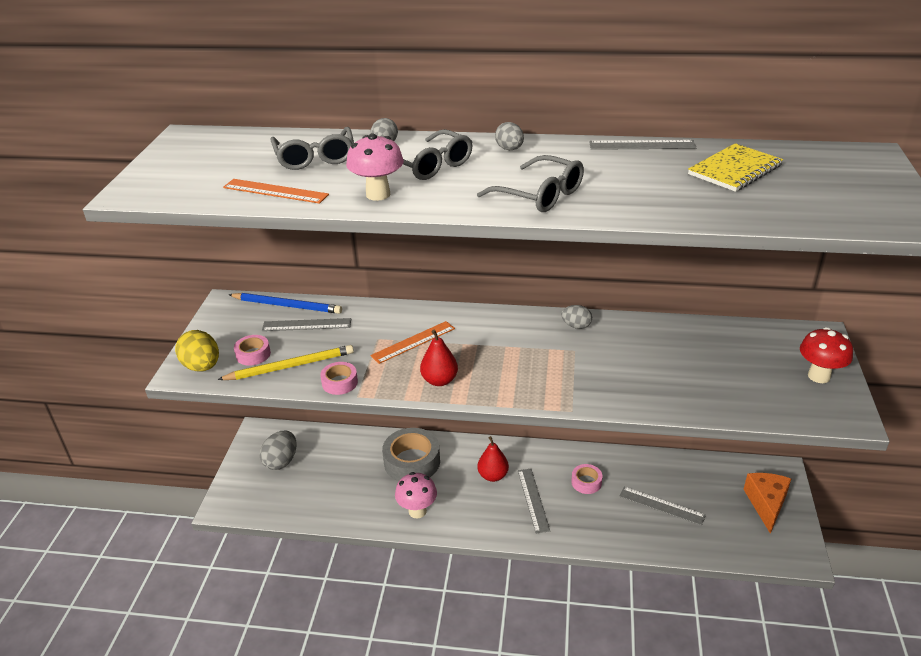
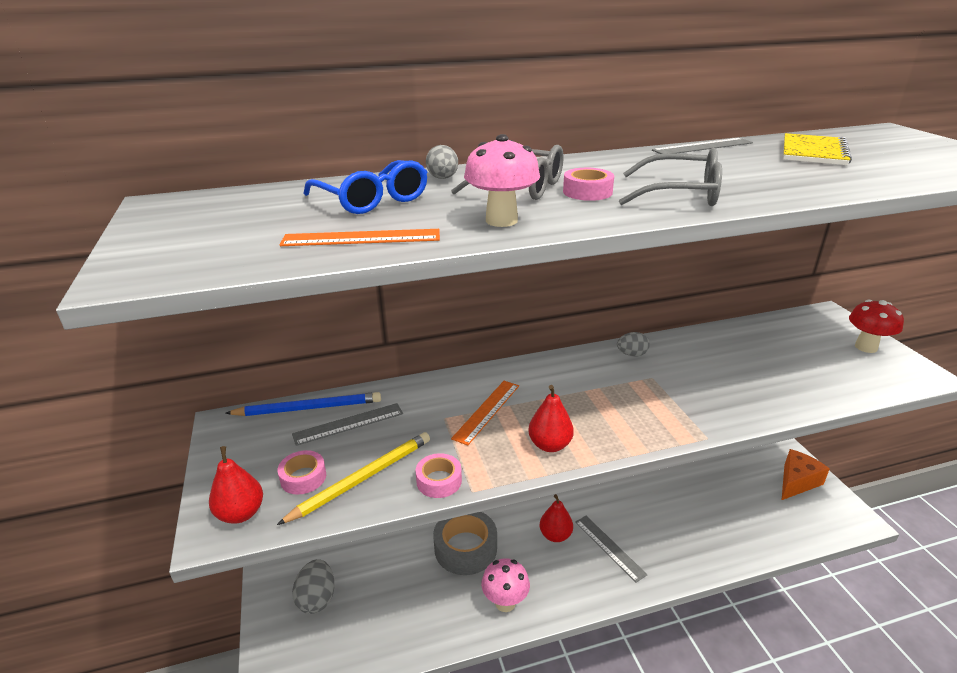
camera: 25 degrees left, 5 degrees down
(202, 366) = (241, 513): yellow egg -> red pear
(315, 158) = (372, 200): grey glasses -> blue glasses
(509, 149) = (584, 165): grey egg -> none
(586, 482) = (643, 512): pink tape -> pink tape (587, 192)
(661, 505) = (721, 512): grey ruler -> none
(766, 504) = (797, 482): orange cheese -> orange cheese turned 60 degrees clockwise

